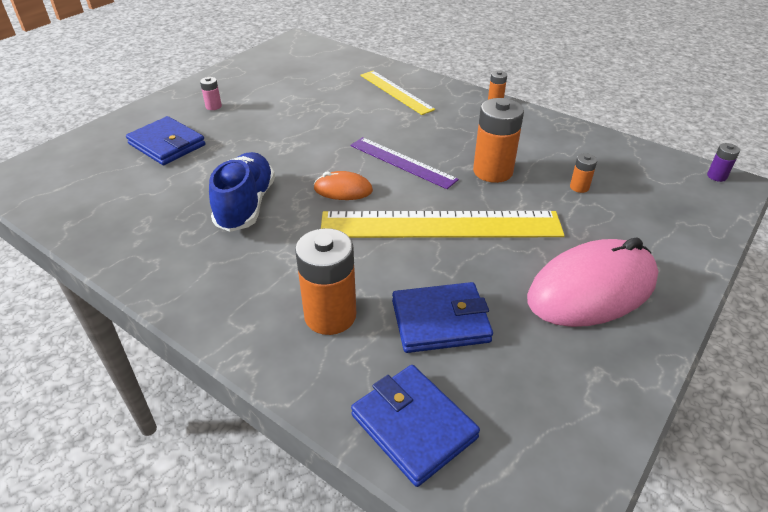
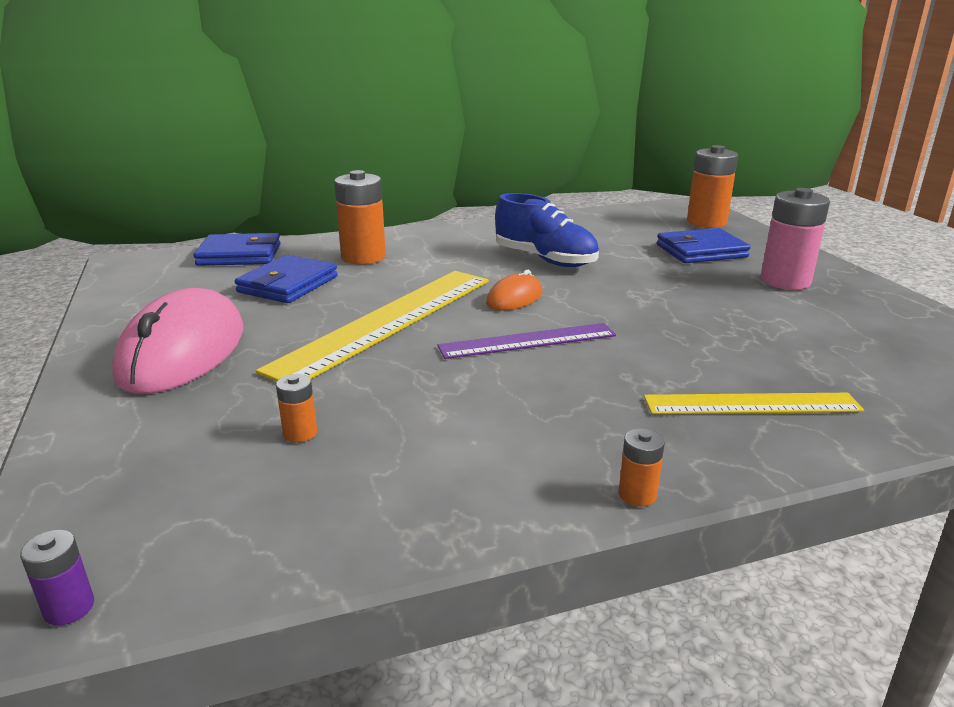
camera: 125 degrees right, 15 degrees down
(213, 106) = (785, 281): pink battery -> pink battery, size x2.15
(493, 171) = (428, 387): orange battery -> orange battery (706, 222)

